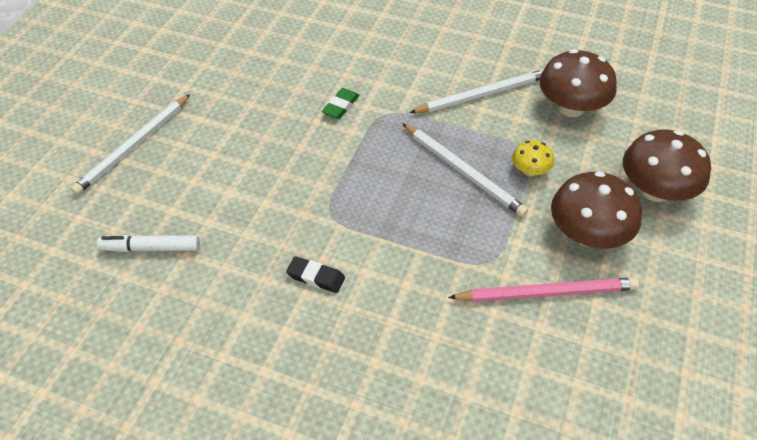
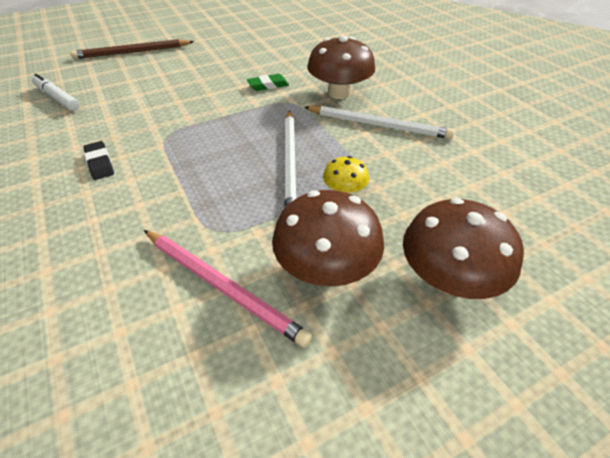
camera: 40 degrees right, 5 degrees down
(134, 146) = (132, 52): white pencil -> brown pencil
(571, 107) = (447, 169): brown mushroom -> brown mushroom (339, 93)

